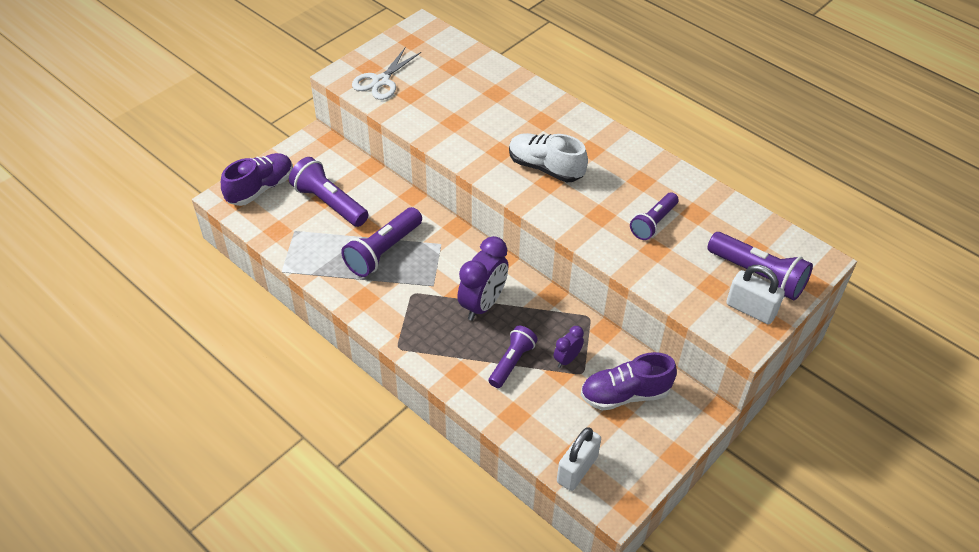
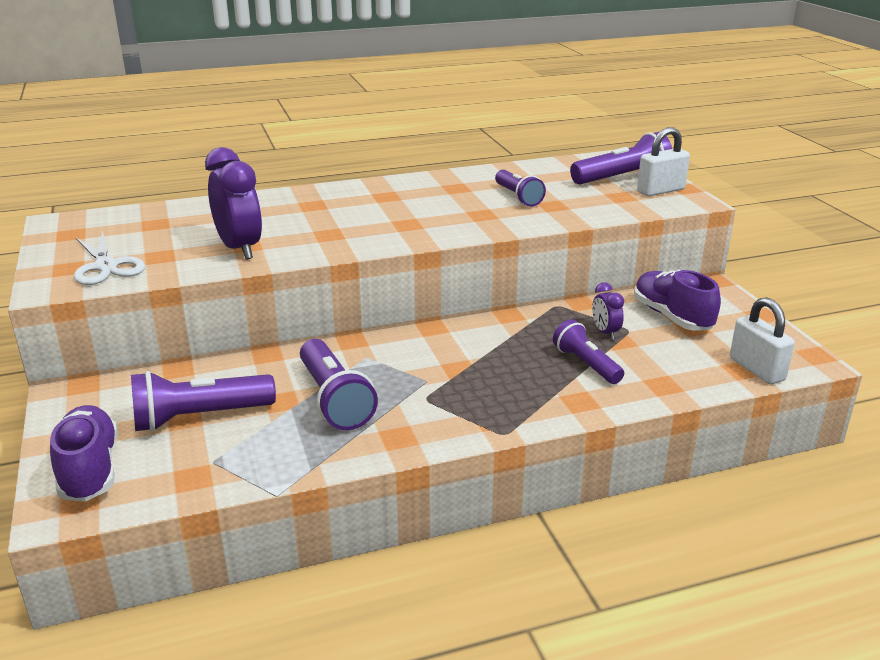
camera: 60 degrees left, 20 degrees down
(483, 304) = (486, 357): purple clock -> purple clock (239, 249)
(545, 168) = (384, 220): white shoe -> none
(625, 394) = (672, 317): purple shoe -> purple shoe turned 135 degrees clockwise

